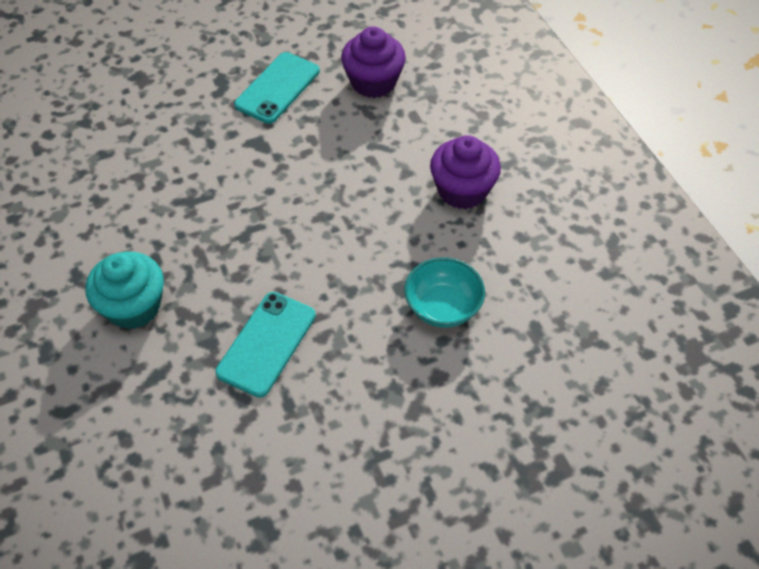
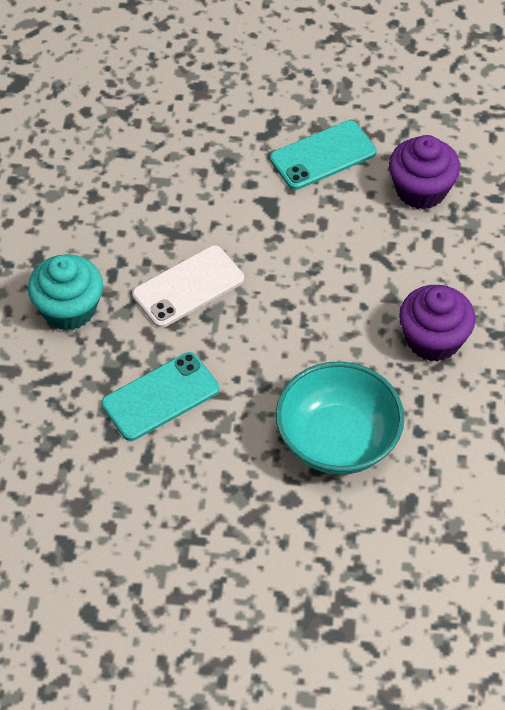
camera: 30 degrees right, 0 degrees up
(231, 239) = (188, 287): none -> white phone
(442, 306) = (337, 440): turquoise bowl -> turquoise bowl, size x1.53

